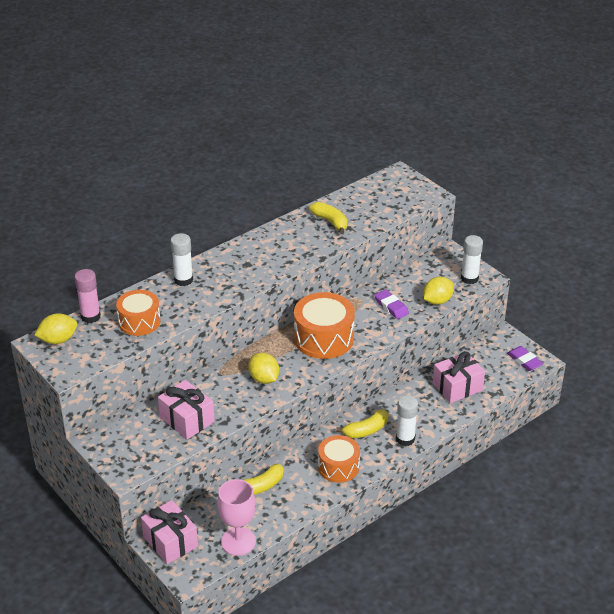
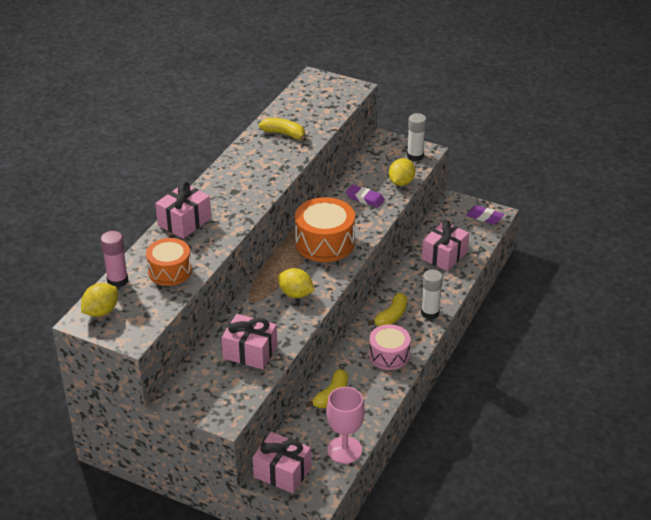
camera: 25 degrees left, 0 degrees up
(183, 280) = (184, 222): white glue stick -> pink gift
(338, 467) = (389, 355): orange drum -> pink drum

